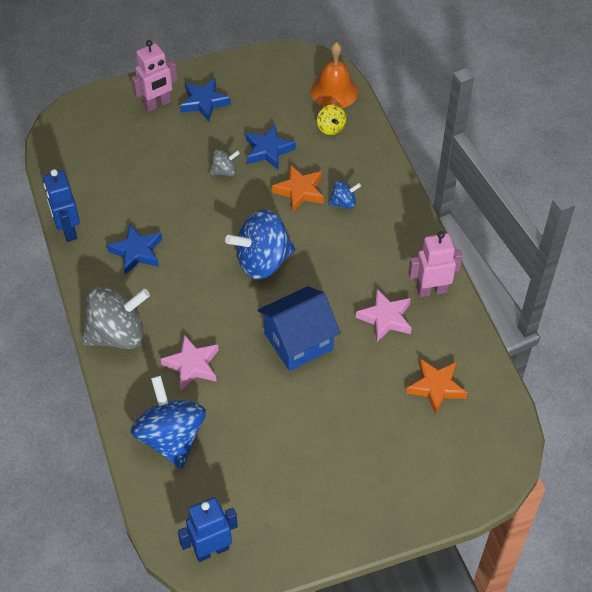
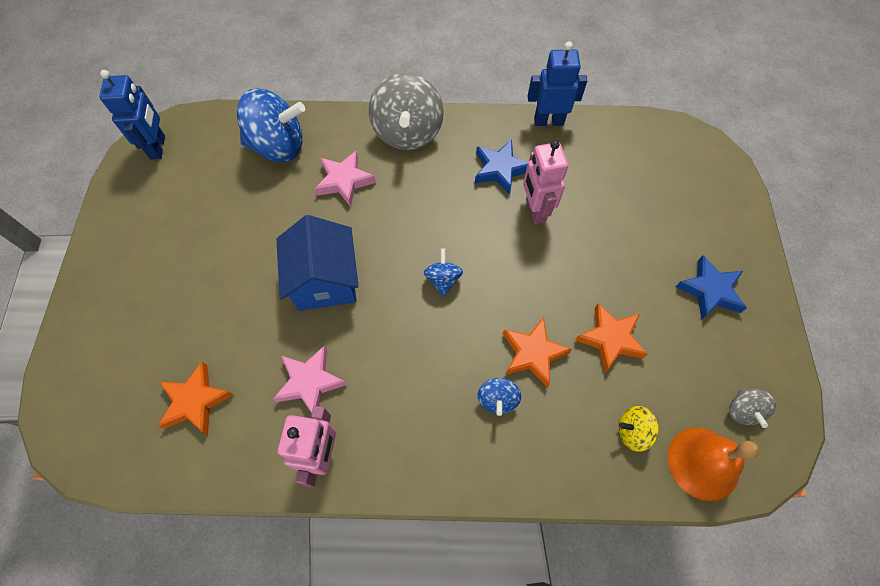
camera: 110 degrees right, 10 degrees up
(157, 104) = (715, 240): pink robot -> pink robot (535, 210)
(224, 171) = (589, 280): grey spinning top -> grey spinning top (743, 410)
(262, 261) = (443, 279): blue spinning top -> blue spinning top, size x0.48
(268, 150) = (610, 339): blue star -> orange star

